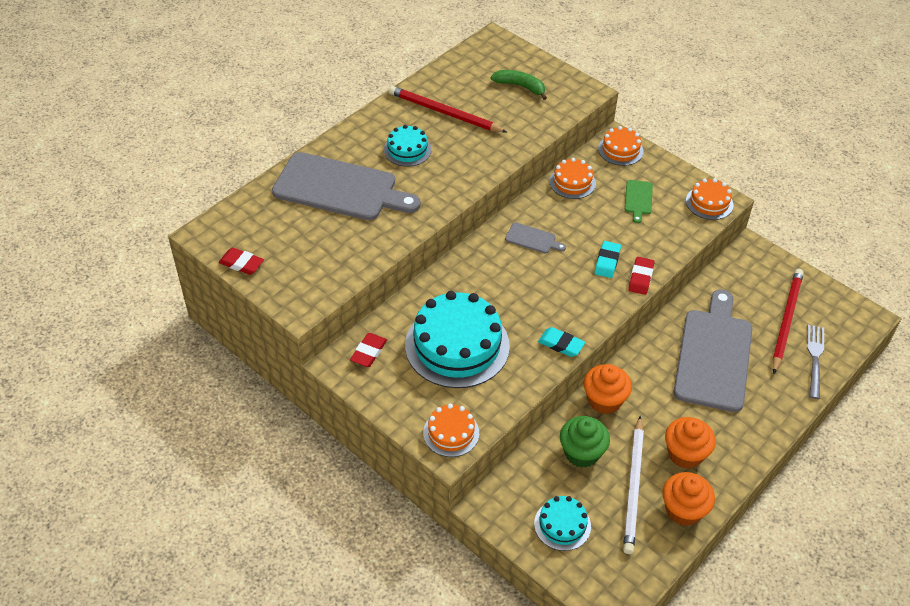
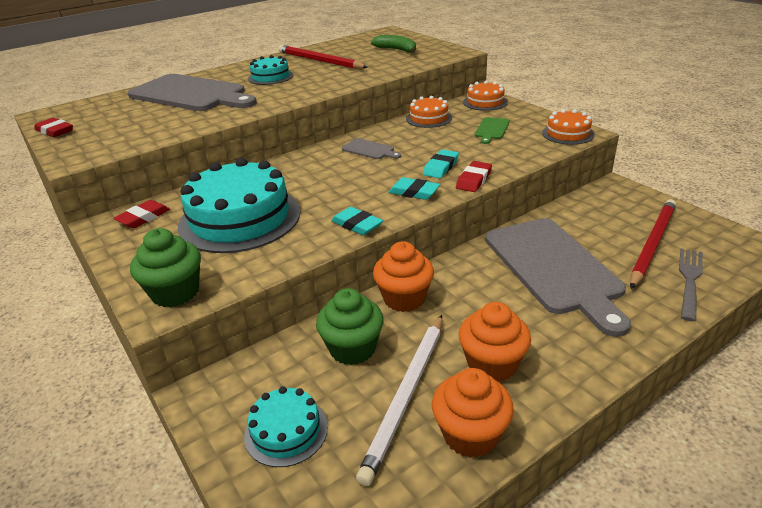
camera: 15 degrees right, 15 degrees down
(451, 433) = (175, 292): orange cake -> green cupcake
(594, 298) = (414, 192): none -> turquoise eraser
(713, 355) = (554, 268): grey cutting board -> grey cutting board turned 135 degrees clockwise

